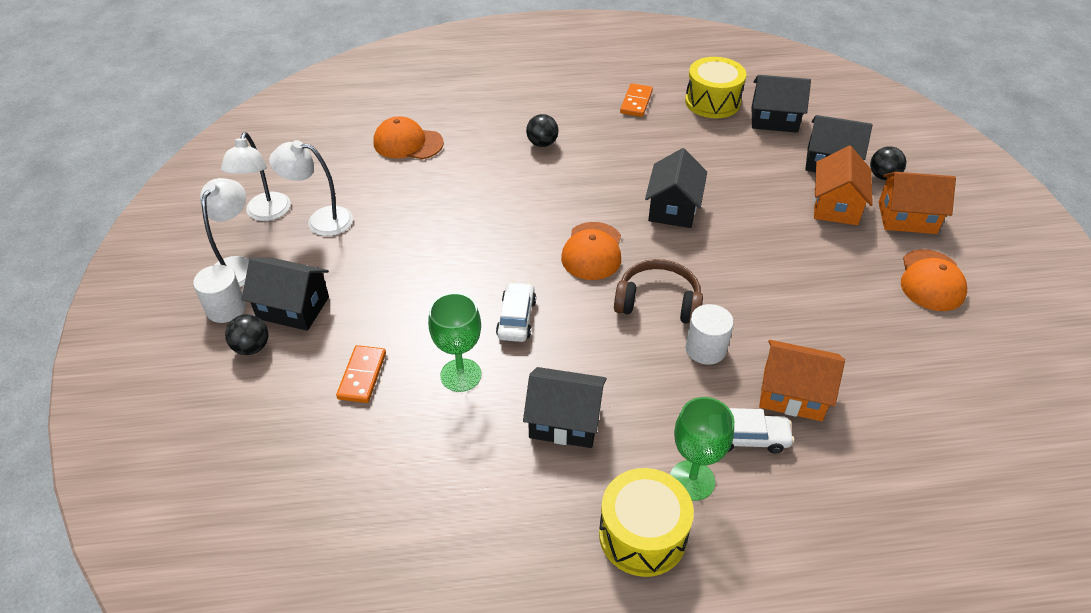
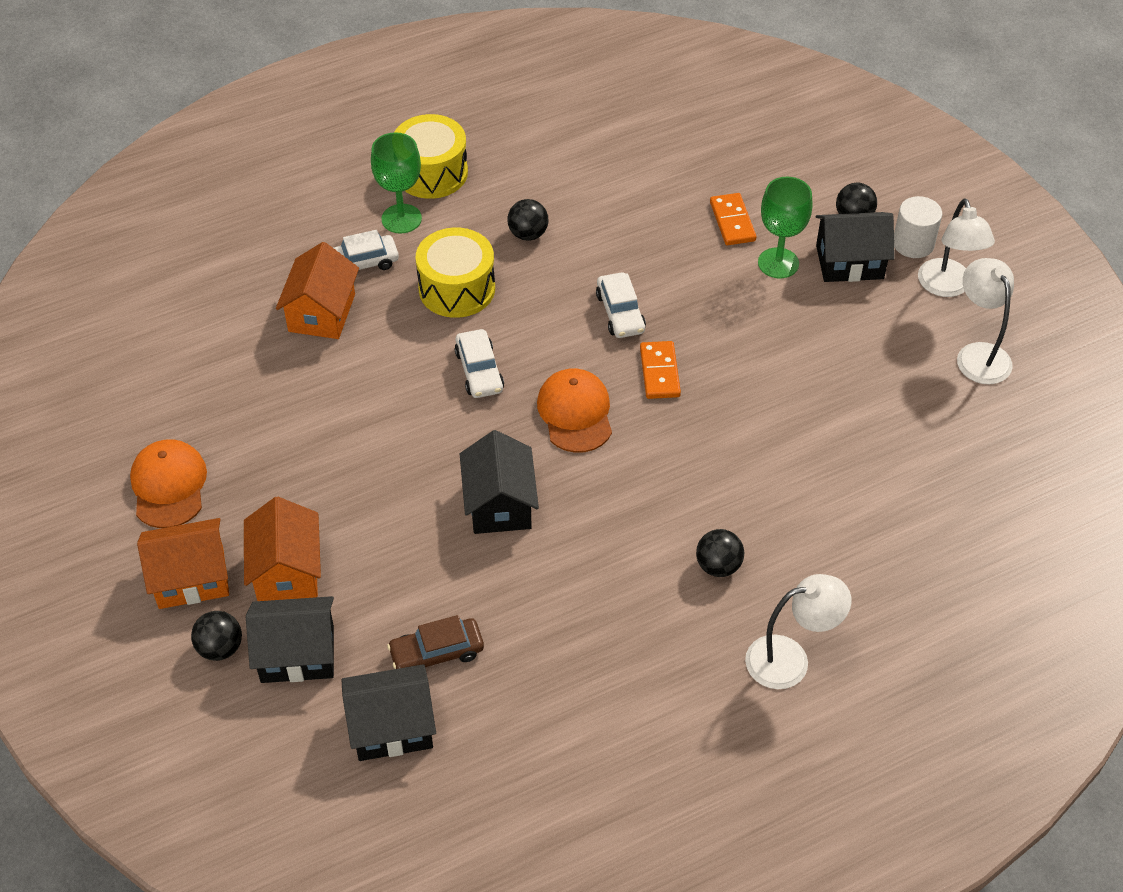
camera: 160 degrees right, 5 degrees up
(320, 220) = (909, 363): white lamp -> white lamp (790, 659)
(408, 143) = (899, 510): orange cap -> none
(461, 375) = (643, 246): green goblet -> green goblet (778, 263)
(564, 421) = (528, 234): black house -> black ball
(636, 102) = (618, 700): orange domino -> orange domino (659, 372)
(658, 302) = (479, 371): brown headphones -> white car
(705, 349) = (416, 334): white cylinder -> none
(712, 102) = (498, 740): yellow drum -> yellow drum (457, 289)
(739, 144) = (437, 652): none -> brown car
(792, 394) = (322, 313): orange house -> orange house turned 75 degrees counterclockwise

